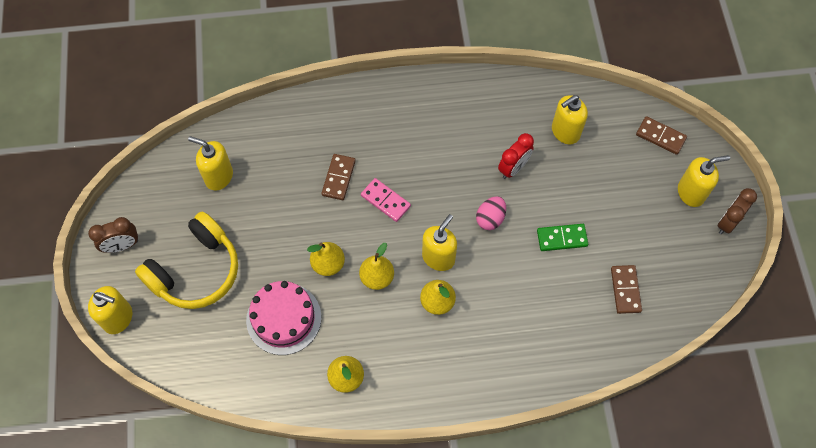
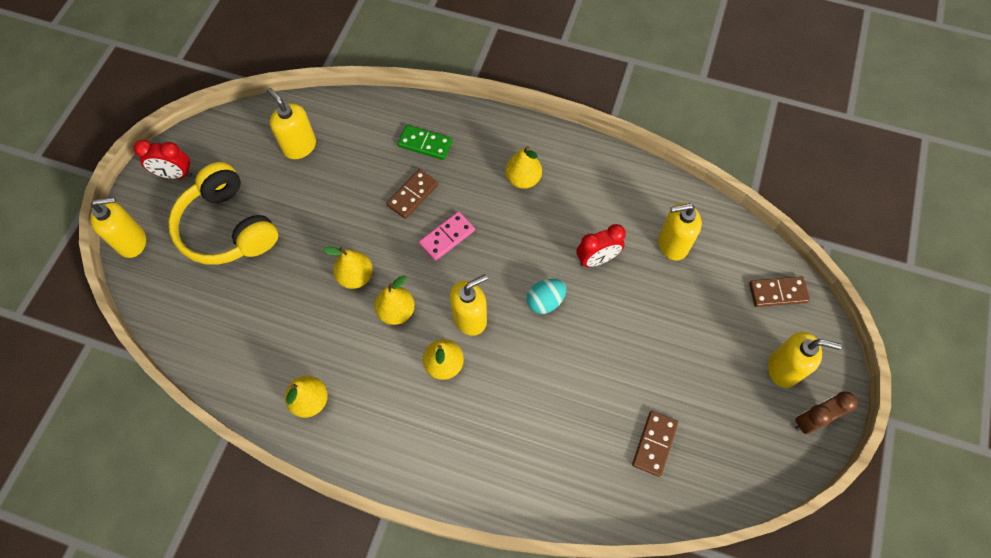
camera: 25 degrees right, 0 degrees up
(118, 318) = (132, 242): yellow soap dispenser -> yellow soap dispenser turned 60 degrees counterclockwise
(122, 246) = (175, 174): brown clock -> red clock
(196, 271) = (227, 227): yellow headphones -> yellow headphones turned 75 degrees clockwise
(283, 318) = (283, 311): pink cake -> none
(385, 201) = (447, 237): pink domino -> pink domino turned 75 degrees clockwise
(422, 127) = (523, 179): none -> yellow pear
(490, 218) = (545, 301): pink egg -> turquoise egg
(562, 238) = (611, 356): green domino -> green domino (425, 144)
(660, 136) = (777, 292): brown domino -> brown domino turned 60 degrees counterclockwise

